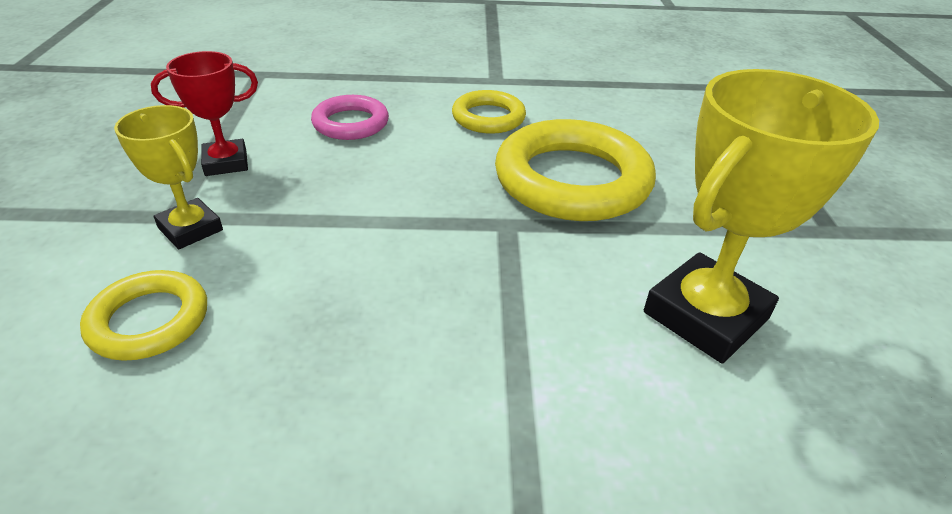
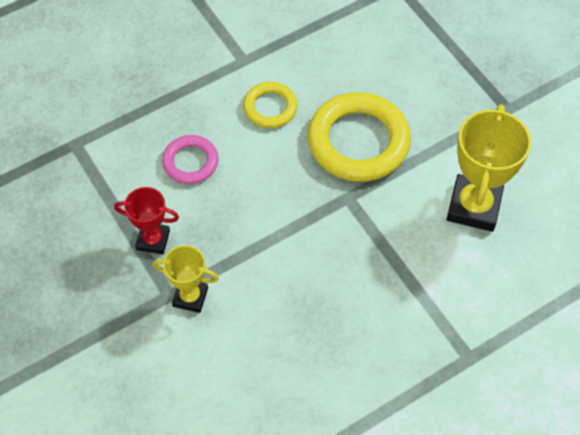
camera: 30 degrees left, 20 degrees up
(149, 320) = (234, 356): yellow ring -> none
(226, 163) = (153, 240): red trophy -> red trophy turned 60 degrees clockwise

